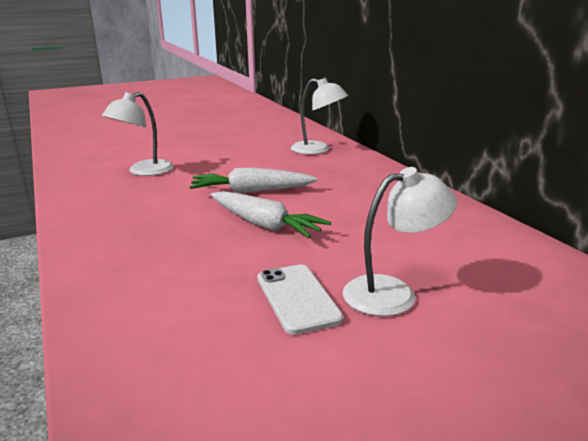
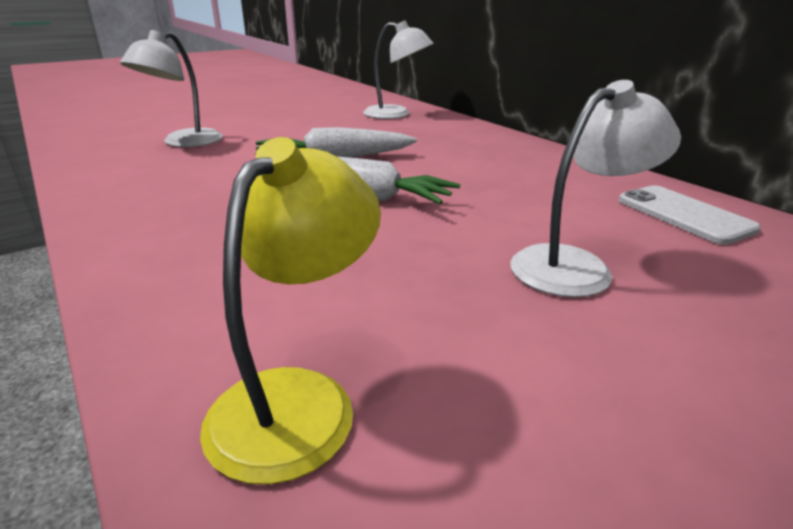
camera: 10 degrees left, 5 degrees up
(167, 364) = (298, 399): none -> yellow lamp
(297, 298) = (454, 282): white phone -> white phone (684, 214)

